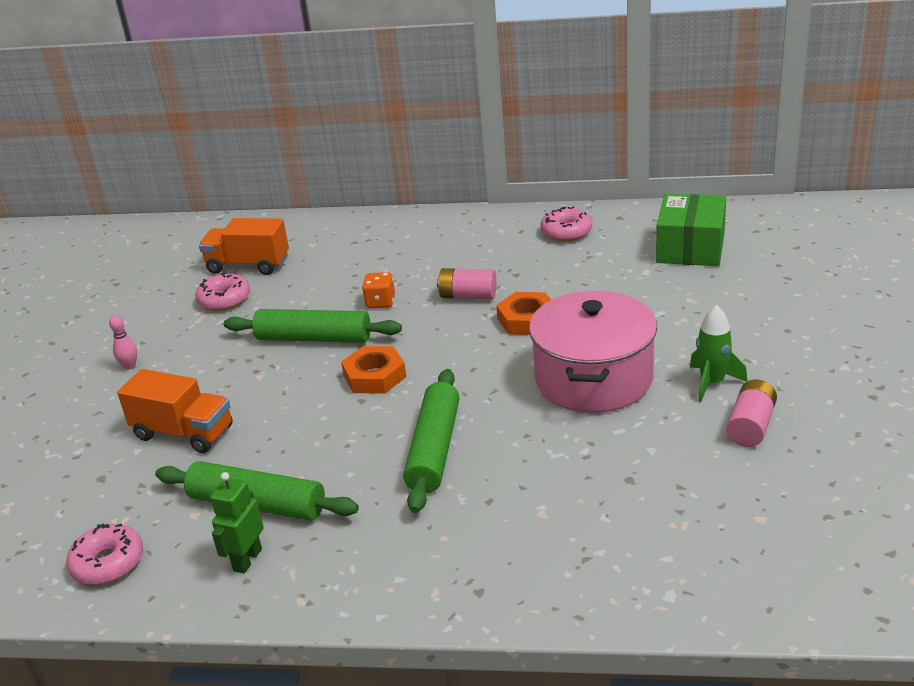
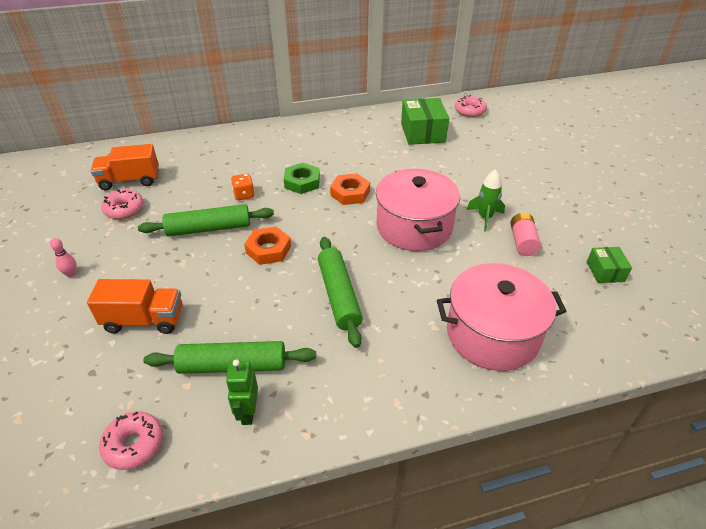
camera: 25 degrees left, 10 degrees up
(468, 296) = (302, 182): pink battery -> green nut
(566, 232) = (342, 131): pink donut -> pink donut (469, 111)
(621, 539) = (492, 334): none -> pink pot
(862, 491) = (605, 271): none -> green box

